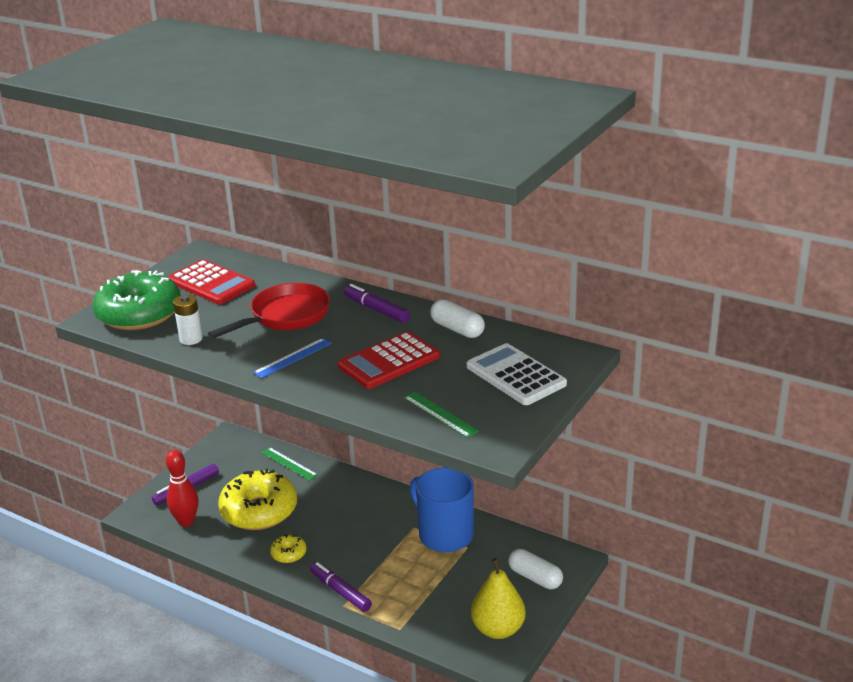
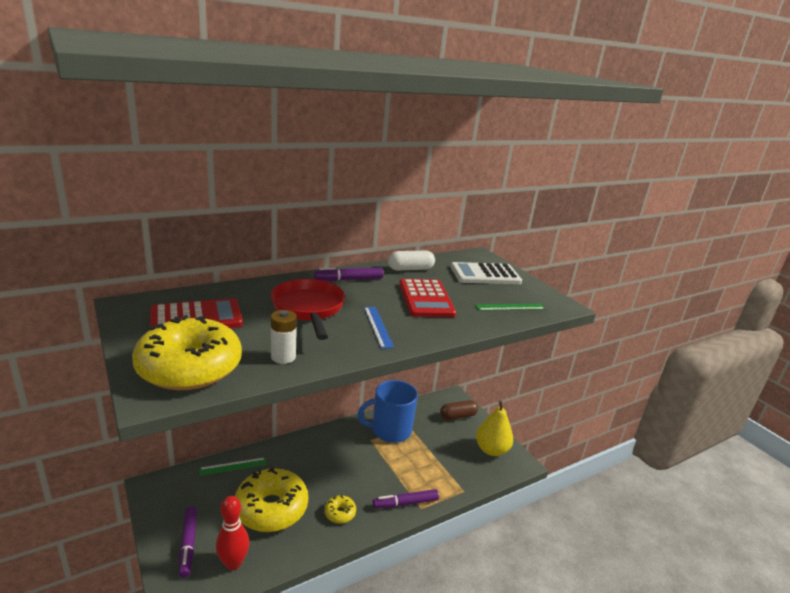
camera: 65 degrees left, 5 degrees down
(139, 314) = (190, 367): green donut -> yellow donut
(535, 577) = (458, 416): white capsule -> brown capsule

